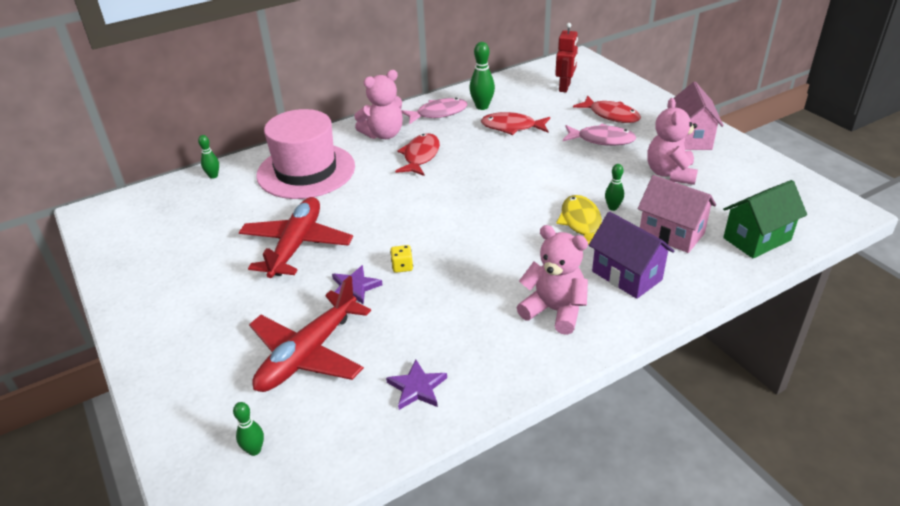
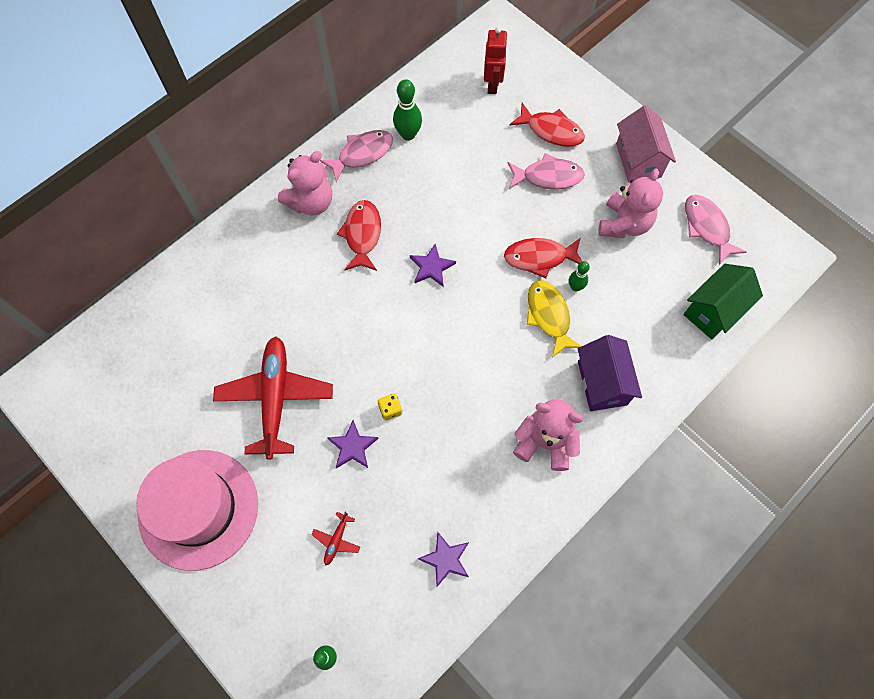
camera: 15 degrees left, 30 degrees up
(213, 176) = (144, 304): green bowling pin -> none
(306, 171) = (245, 279): pink hat -> pink hat (198, 509)
(308, 354) = (336, 540): red plane -> red plane, size x0.40
(476, 181) = (431, 267): none -> purple star
(512, 127) = (449, 168): red fish -> red fish (539, 258)
(627, 275) = (602, 383): purple house -> purple house turned 45 degrees clockwise
(670, 174) = (624, 224): pink teddy bear -> pink teddy bear turned 150 degrees counterclockwise
(671, 233) = (635, 316): pink house -> none
(755, 184) = (707, 227): none -> pink fish

